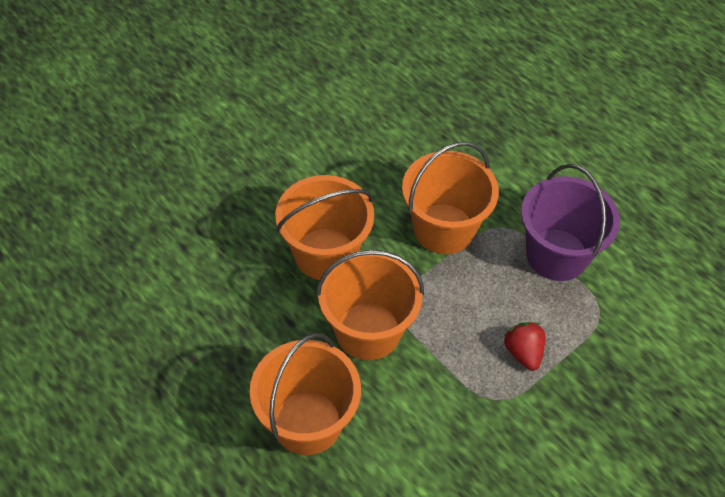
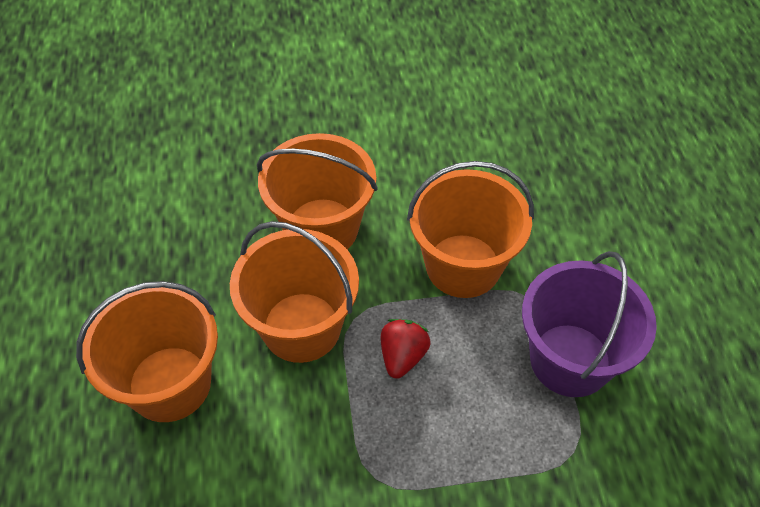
camera: 35 degrees right, 0 degrees up
(523, 352) = (447, 445): red strawberry -> red strawberry (402, 356)

